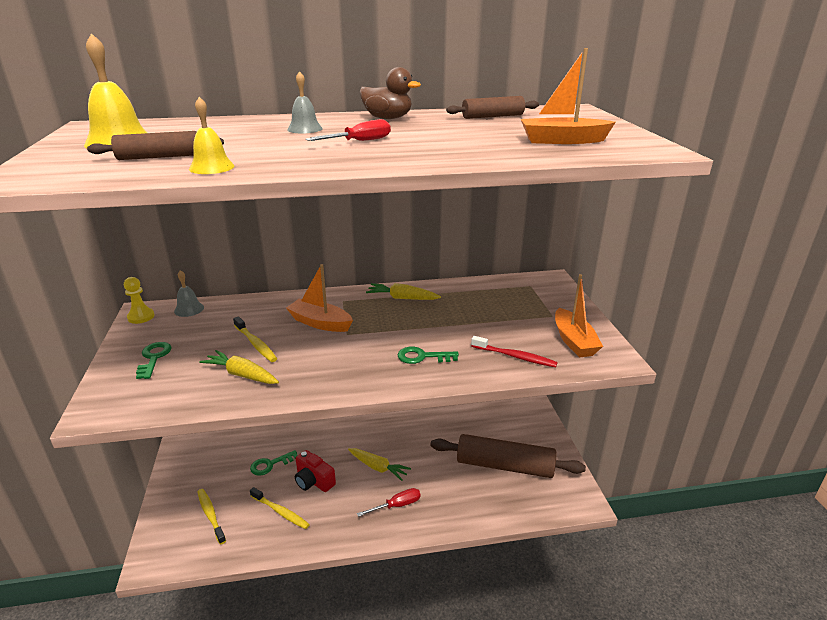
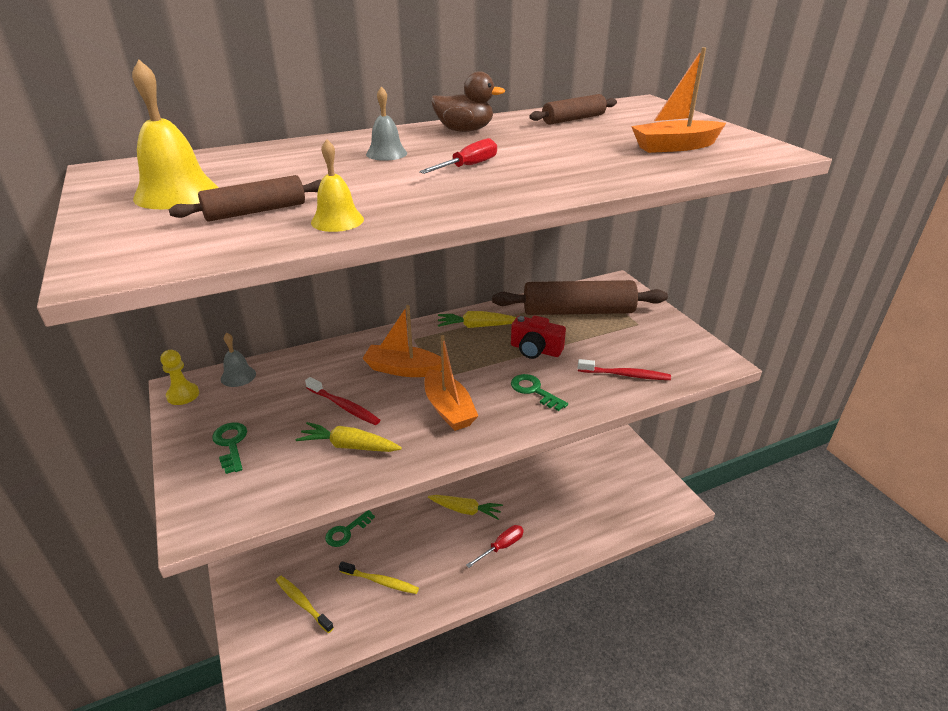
camera: 15 degrees left, 5 degrees up
(256, 344) = (344, 406): yellow toothbrush -> red toothbrush
(313, 481) = (402, 539): red camera -> red camera (535, 350)
(422, 357) = (534, 391): green key -> green key turned 60 degrees clockwise
(504, 465) = (592, 482): brown rolling pin -> brown rolling pin (578, 311)
(573, 341) = (672, 349): orange boat -> orange boat (448, 409)

